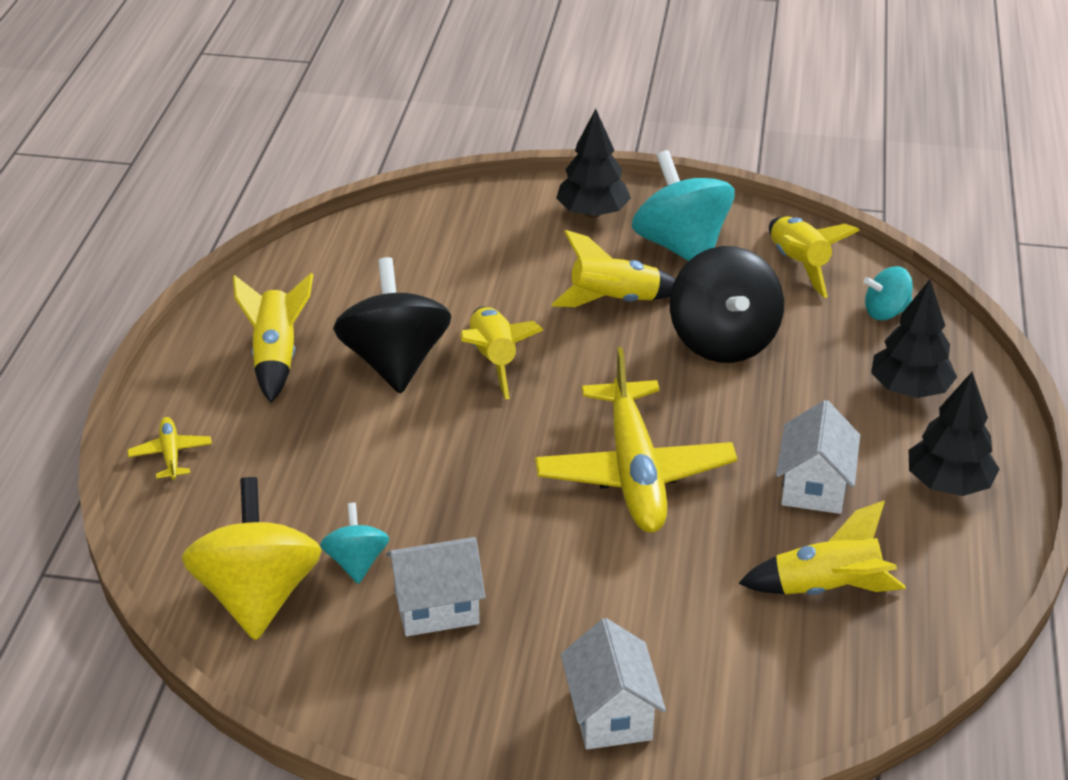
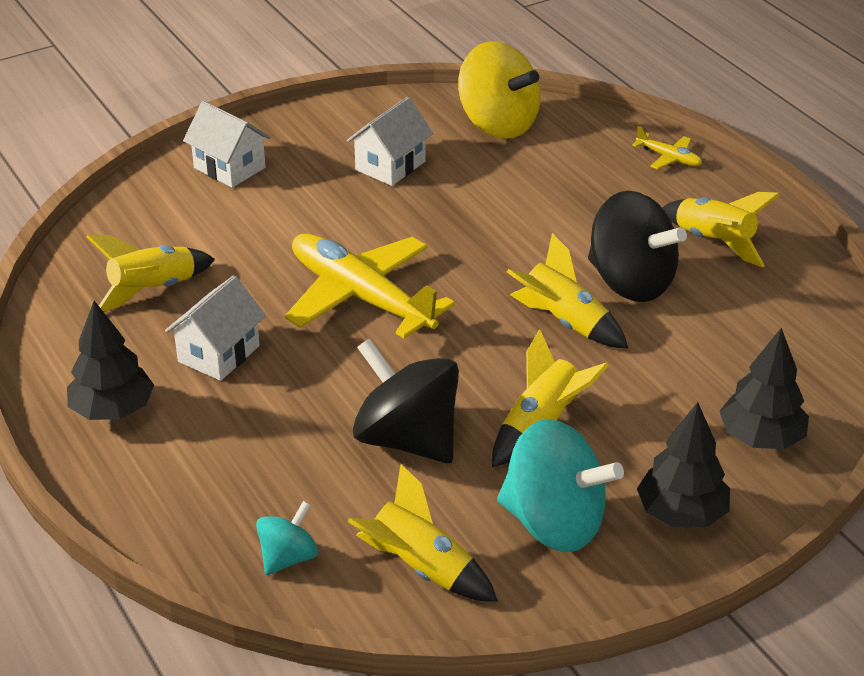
camera: 140 degrees right, 0 degrees up
(356, 562) = (468, 163): turquoise spinning top -> none
(814, 486) = (219, 354): white house -> white house turned 60 degrees clockwise
(909, 389) = (204, 481): black tree -> black tree (761, 438)

